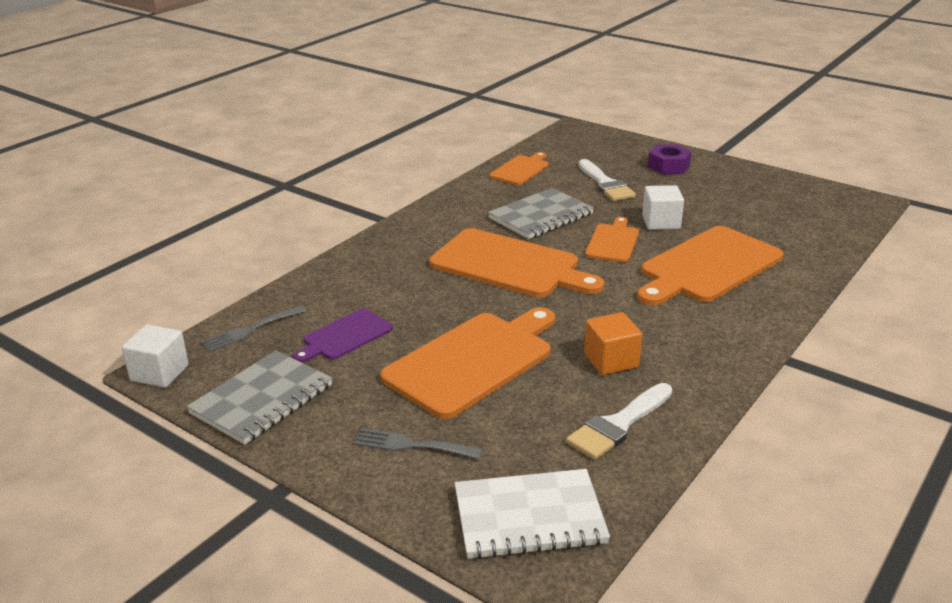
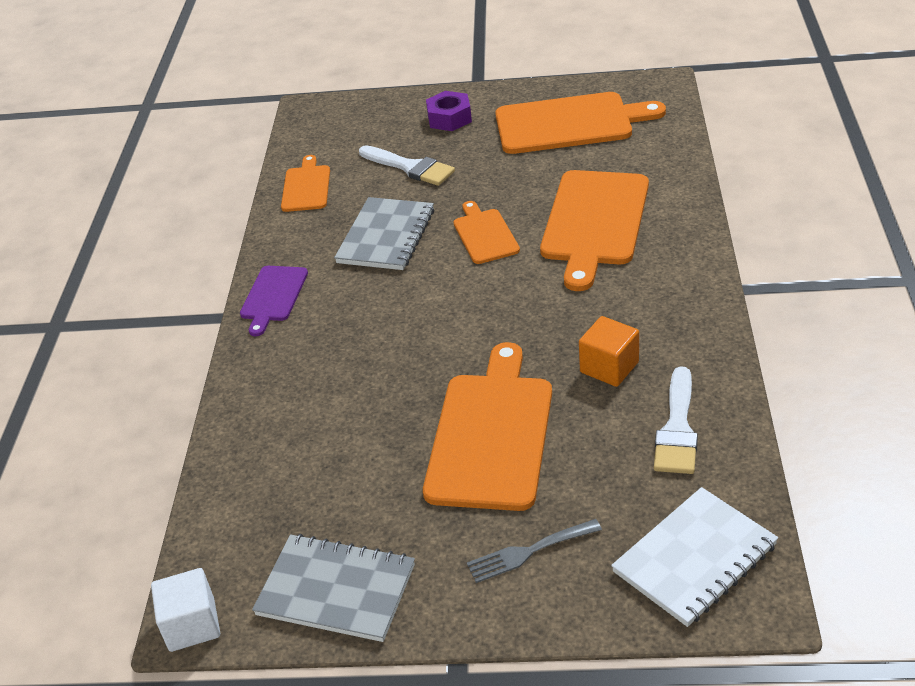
camera: 30 degrees left, 10 degrees up
(250, 330) = (232, 522): grey fork -> none
(262, 399) = (336, 590): grey notebook -> grey notebook turned 75 degrees counterclockwise
(345, 336) = (340, 475): purple cutting board -> purple cutting board (273, 296)
(509, 265) = (415, 309): orange cutting board -> orange cutting board (569, 123)
(661, 222) = (506, 190): white cube -> none

